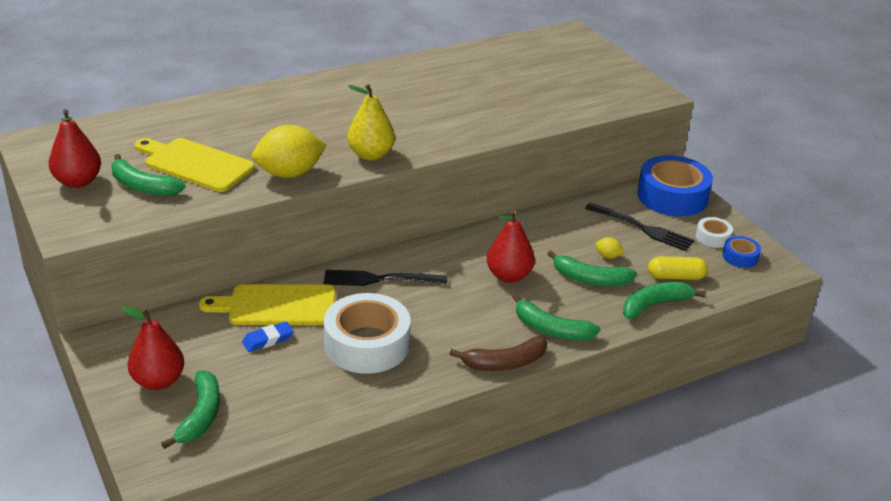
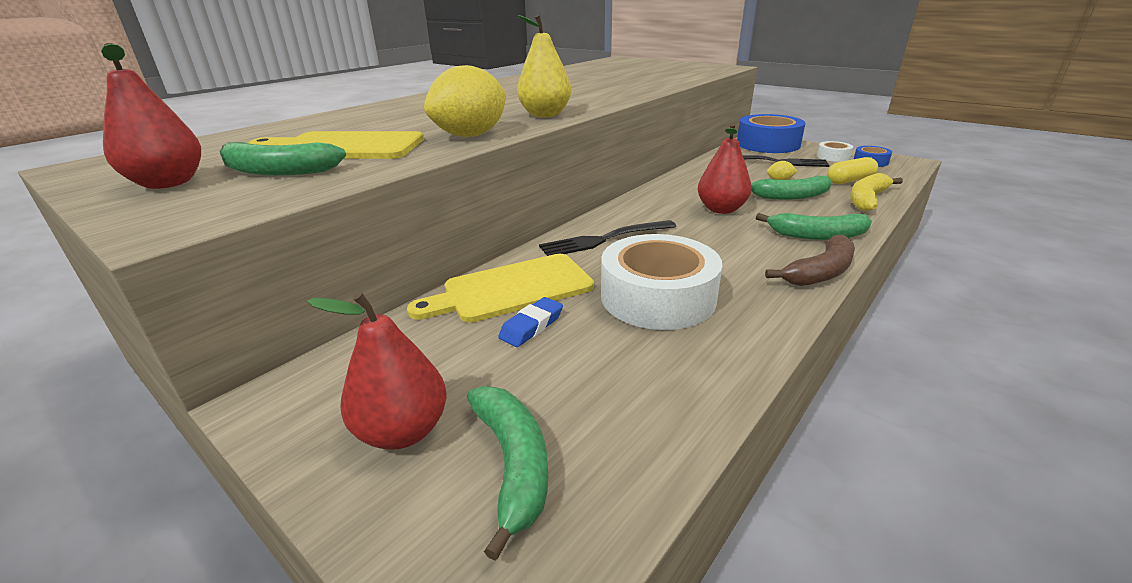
camera: 20 degrees left, 5 degrees down
(655, 305) = (867, 199): green banana -> yellow banana

